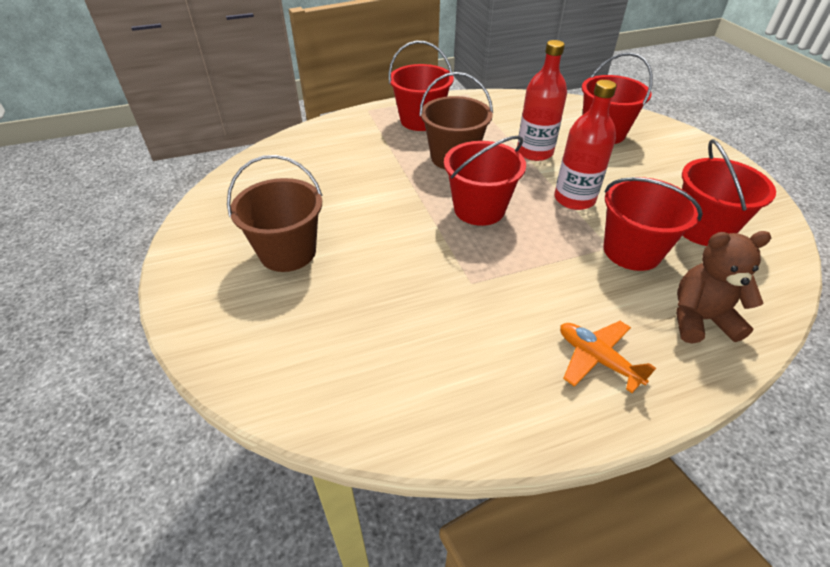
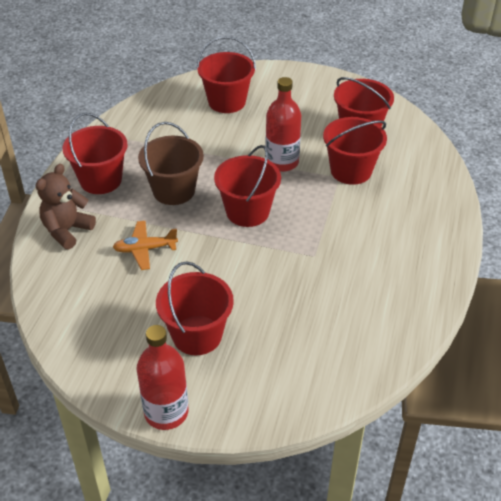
camera: 55 degrees left, 0 degrees up
(288, 252) = (197, 335): brown bucket -> red bucket
(534, 152) = (212, 147): red bottle -> red bottle (166, 412)
(597, 359) = (415, 239): orange plane -> orange plane (145, 249)
(700, 319) = (421, 182): brown teddy bear -> brown teddy bear (67, 230)

